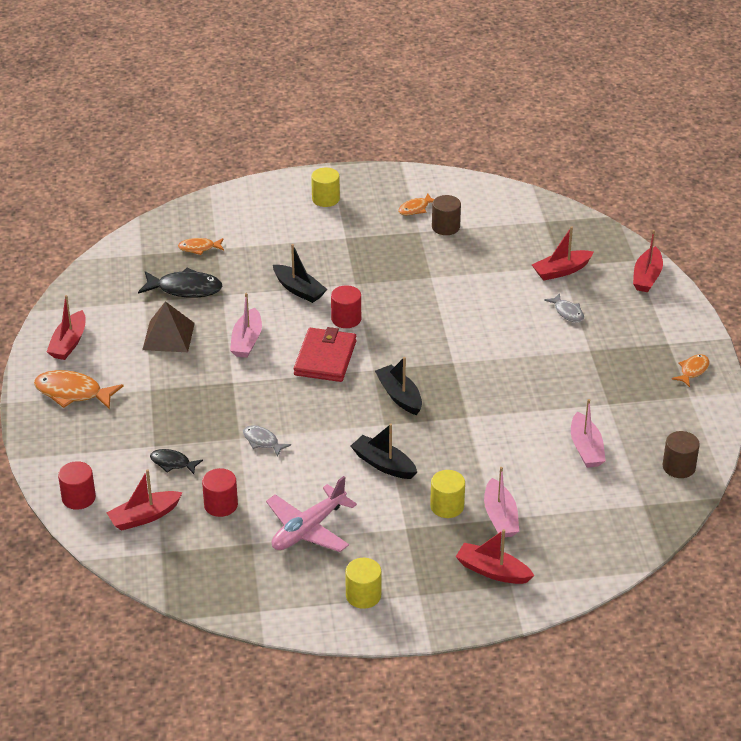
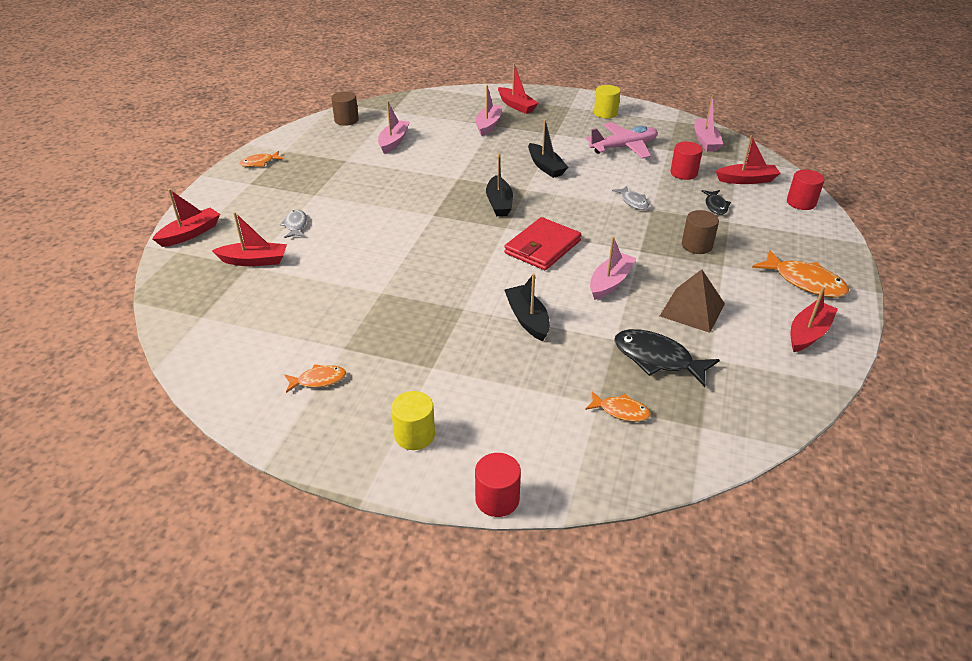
camera: 155 degrees left, 0 degrees up
(172, 463) = (715, 206): black fish -> black fish turned 45 degrees clockwise
(209, 576) = (705, 141): none -> pink boat
(346, 319) = (499, 275): red cylinder -> red cylinder (497, 499)
(445, 227) = (310, 344): brown cylinder -> brown cylinder (697, 245)
(447, 506) = (519, 137): yellow cylinder -> none

